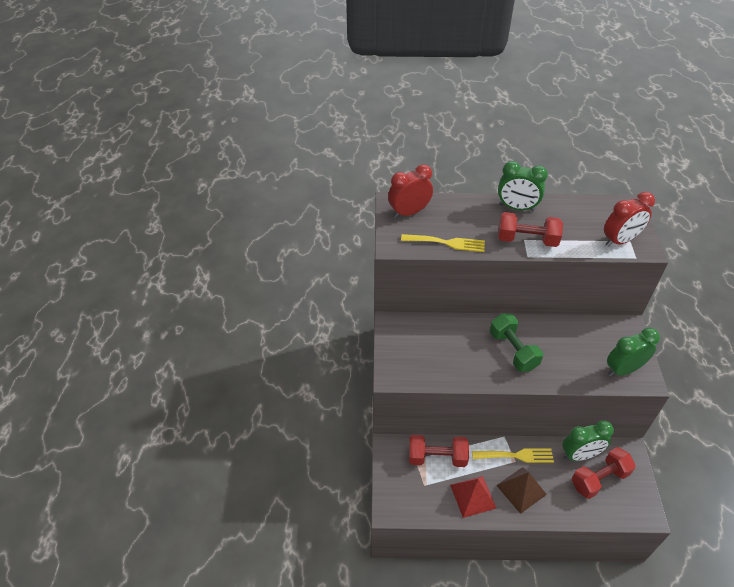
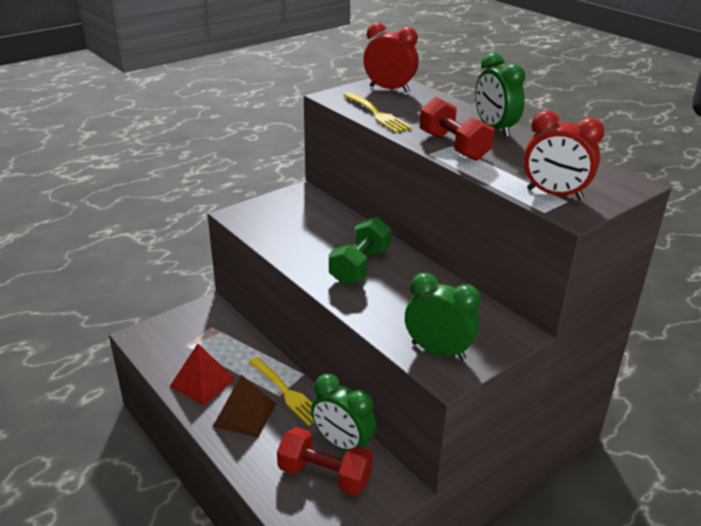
camera: 50 degrees right, 15 degrees down
(437, 457) = (227, 339): red dumbbell -> none

